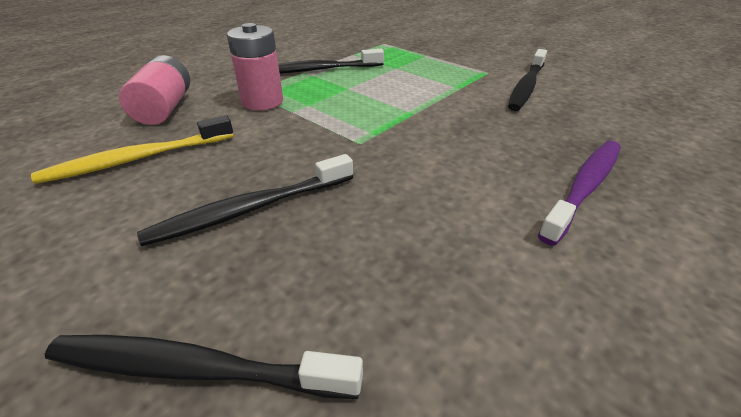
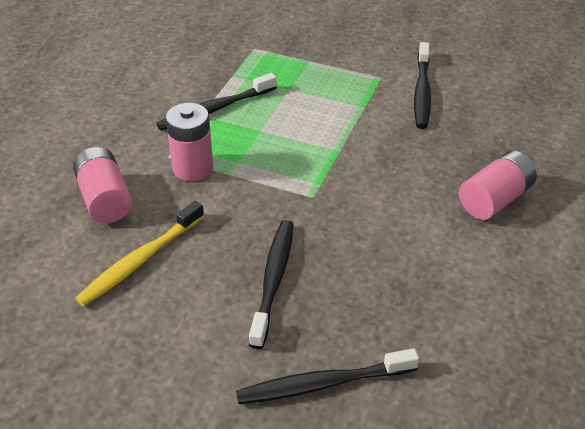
camera: 20 degrees left, 5 degrees up
(251, 209) = (273, 280): black toothbrush -> black toothbrush turned 150 degrees clockwise
(584, 188) = (494, 200): purple toothbrush -> pink battery

